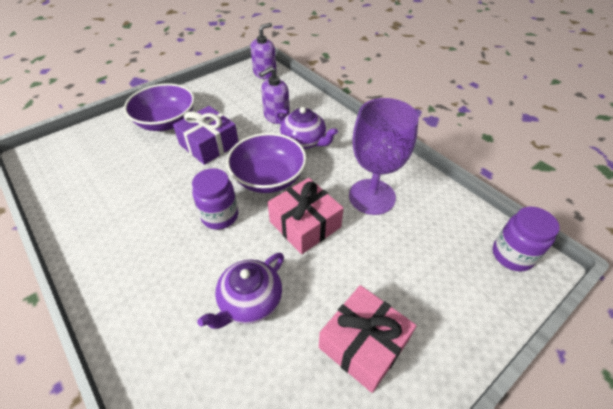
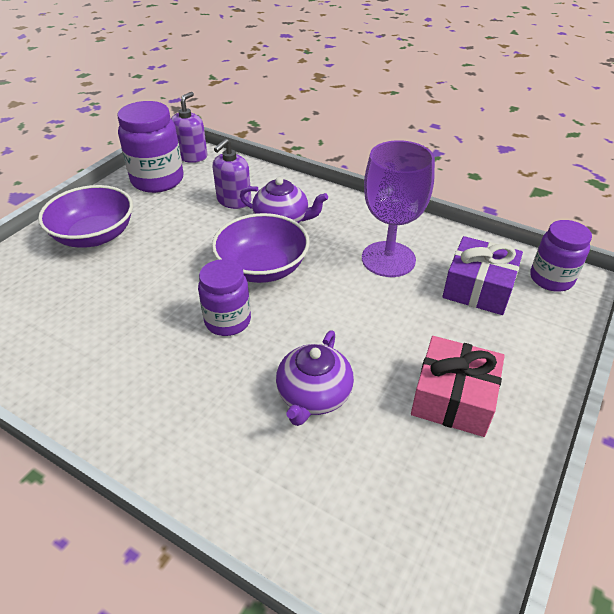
camera: 20 degrees left, 5 degrees down
(209, 144) = (167, 248): purple gift -> purple gift (478, 288)
(231, 88) = (157, 180): none -> purple jar
(305, 224) = (331, 304): pink gift -> none

